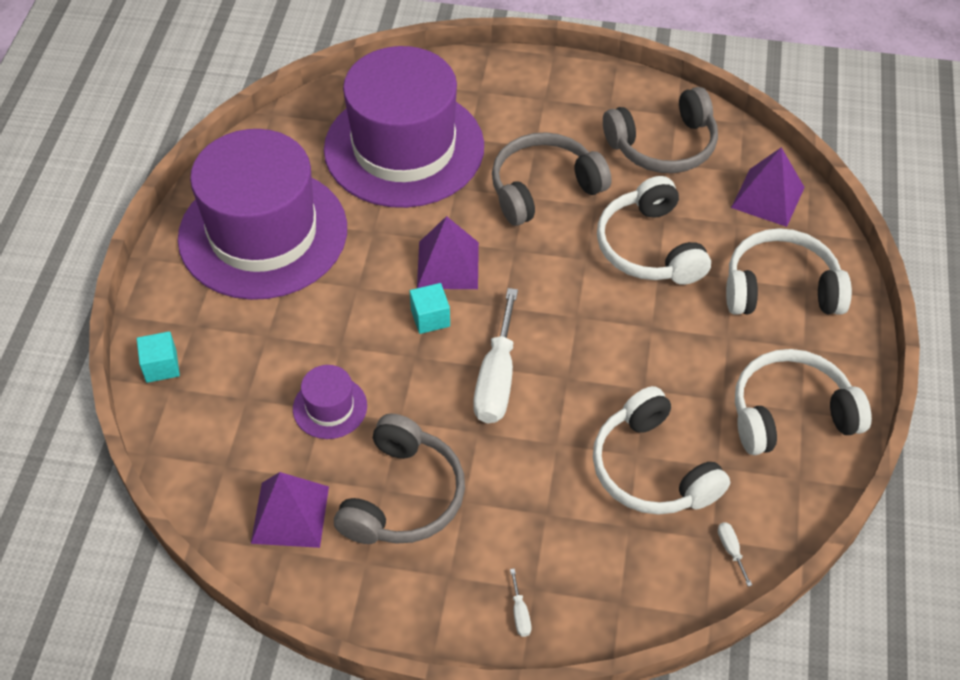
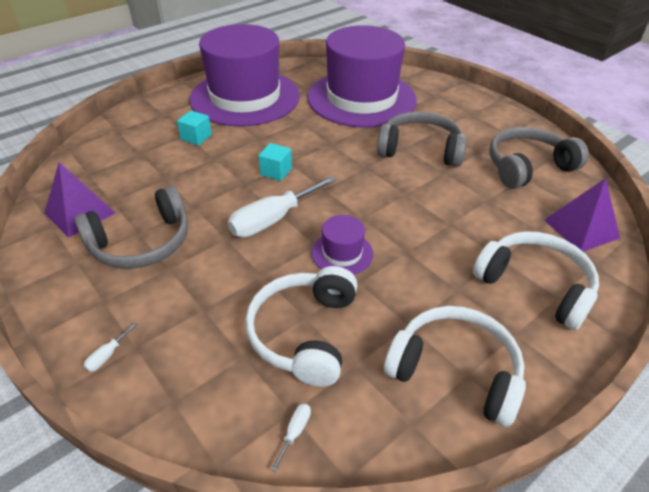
camera: 40 degrees right, 10 degrees down
(161, 366) = (126, 121): turquoise cube -> turquoise cube (196, 137)
(330, 407) = (169, 179): purple hat -> purple hat (342, 253)
(448, 265) = (318, 154): purple pyramid -> none
(649, 247) = (456, 210): white headphones -> none
(663, 146) = (527, 167): grey headphones -> grey headphones turned 135 degrees clockwise

